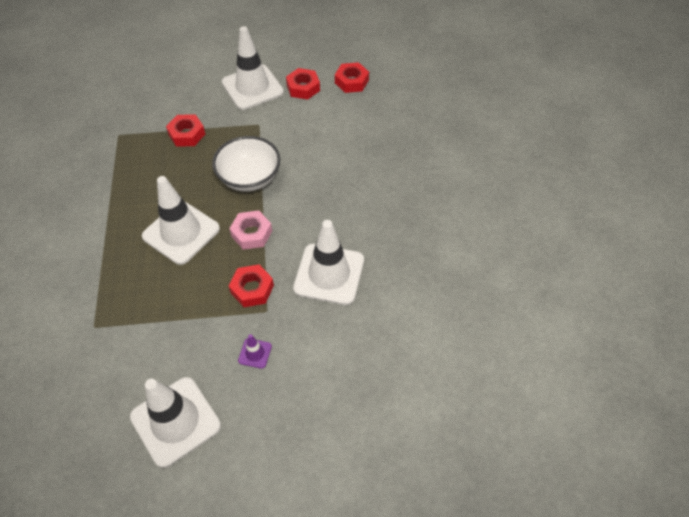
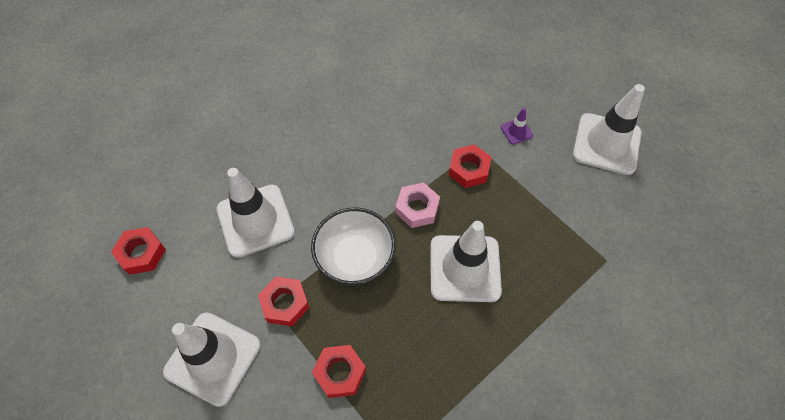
camera: 125 degrees left, 5 degrees up
(303, 88) = (181, 298): red nut -> red nut (285, 303)
(329, 274) = (409, 127): white traffic cone -> white traffic cone (255, 220)

